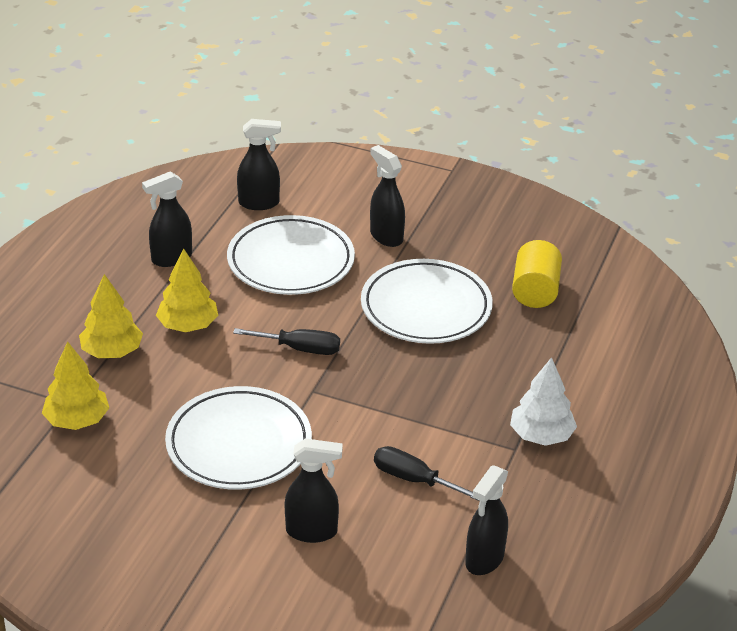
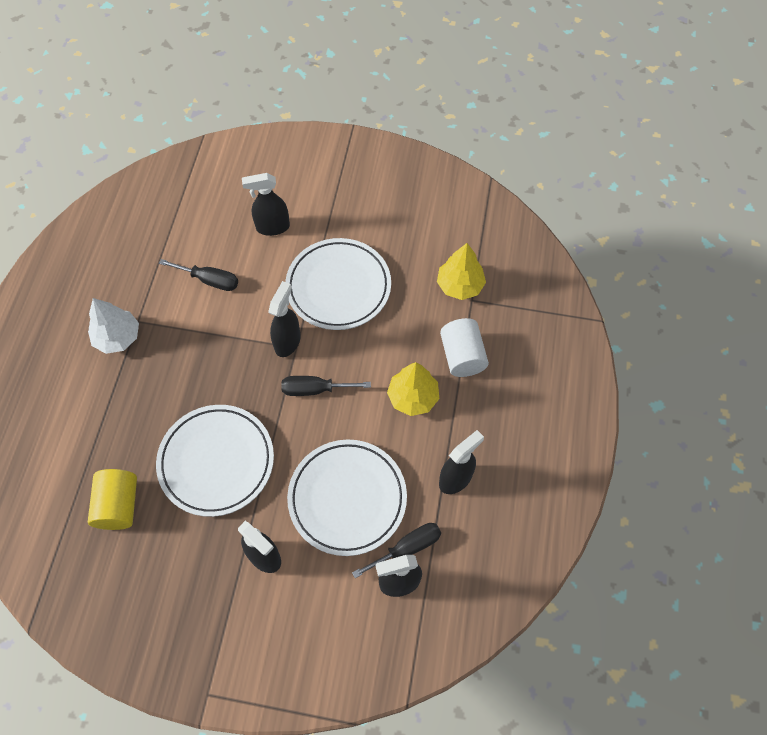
camera: 170 degrees right, 25 degrees up
(112, 351) = (462, 356): yellow tree -> white cylinder
(242, 222) = (407, 548): none -> black screwdriver
(484, 559) = (158, 227): black spray bottle -> black spray bottle (287, 342)

